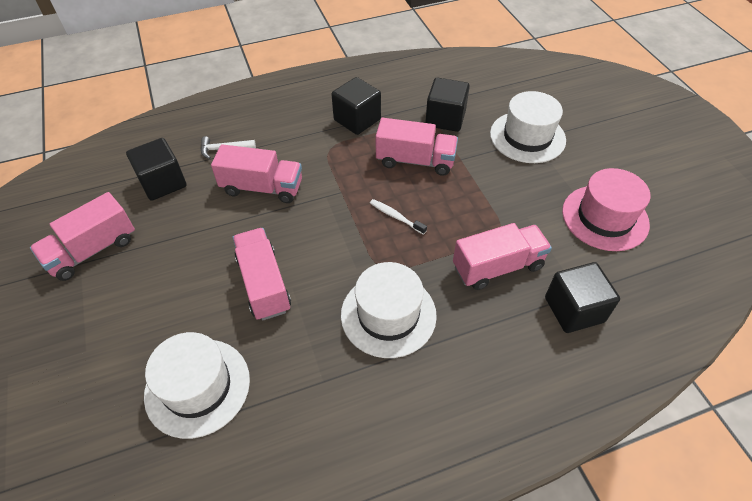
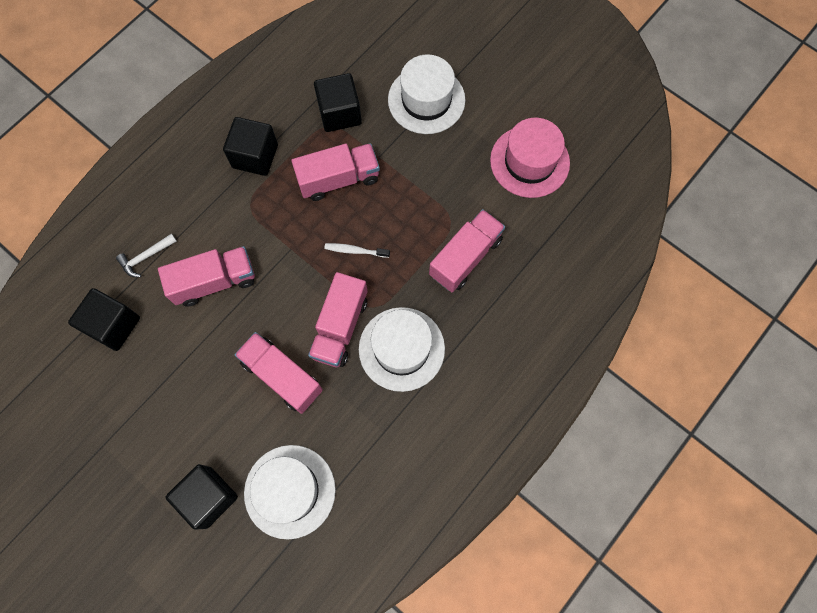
camera: 30 degrees left, 20 degrees up
(92, 250) = (103, 428): pink truck -> pink truck (340, 327)
(574, 309) = (541, 267): black cube -> black cube (208, 497)

